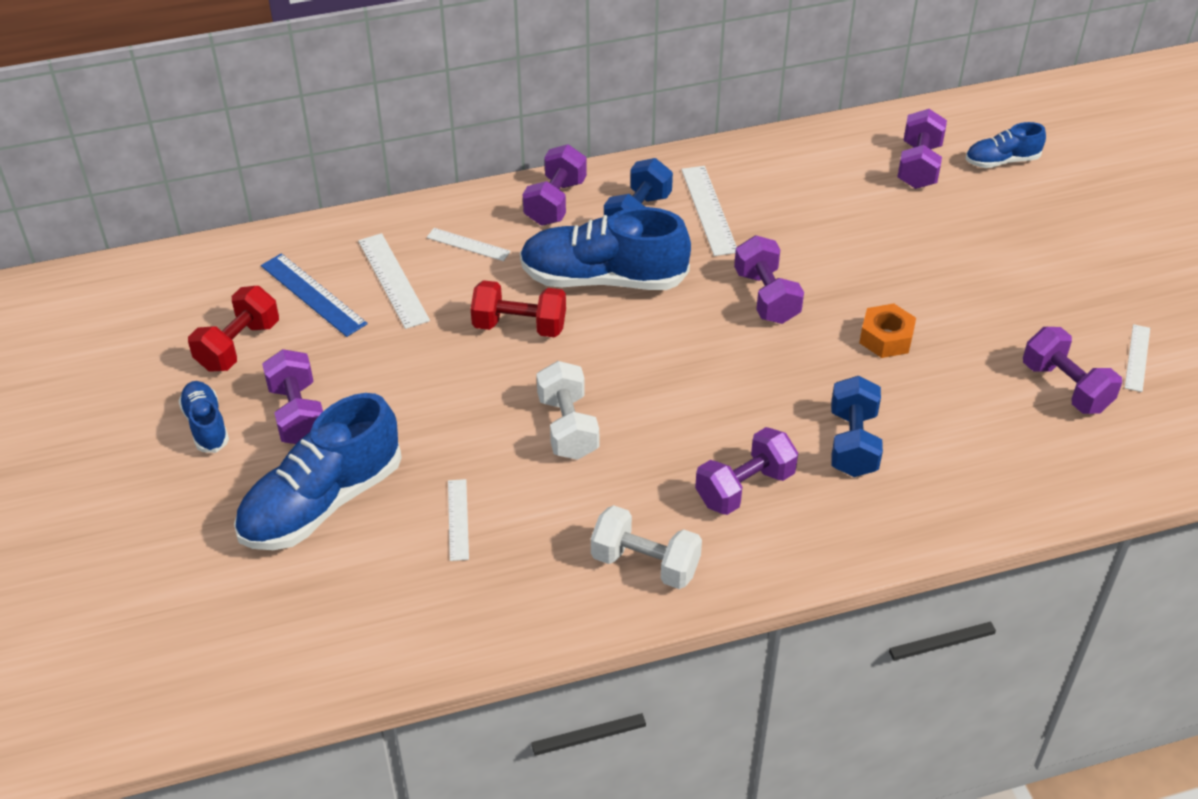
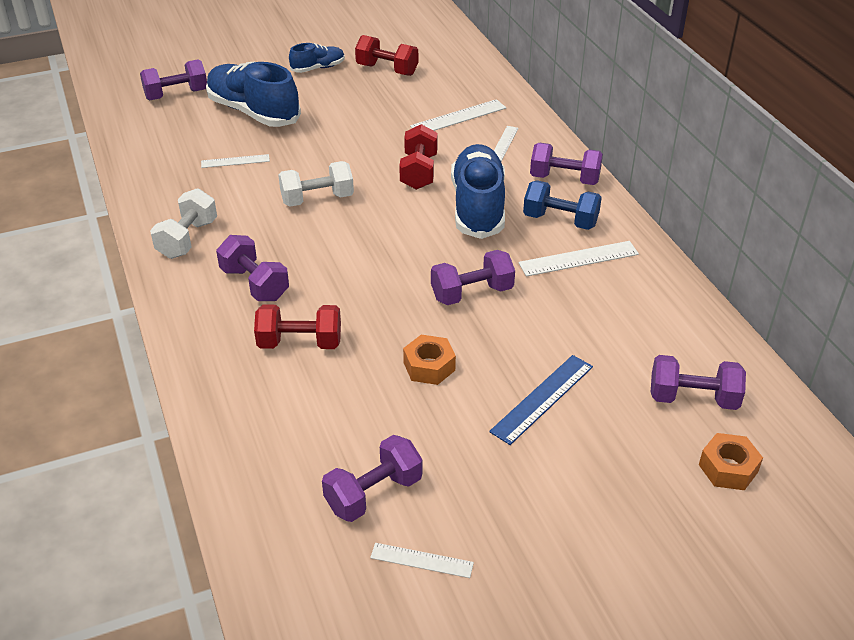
camera: 85 degrees right, 5 degrees down
(298, 414) = (328, 96): purple dumbbell -> purple dumbbell (176, 95)
(313, 294) = (439, 89): blue ruler -> blue ruler (542, 399)
(853, 443) = (300, 343): blue dumbbell -> red dumbbell
(1002, 161) = (728, 468): blue shoe -> orange nut

